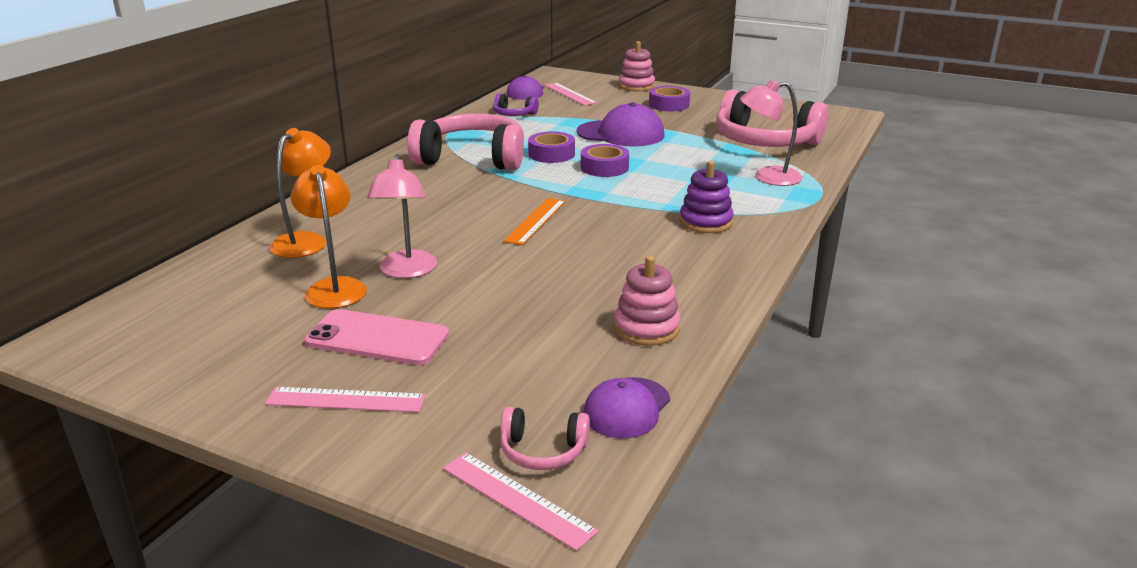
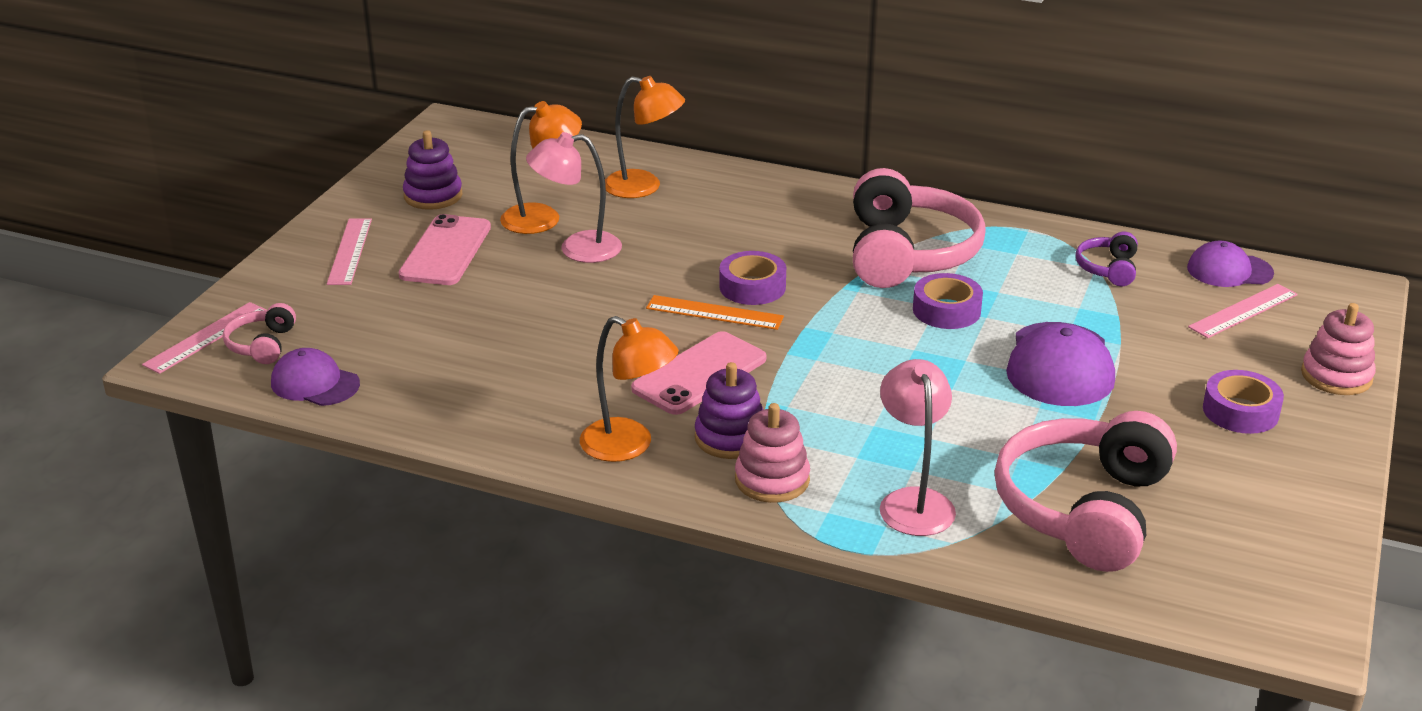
camera: 85 degrees right, 5 degrees up
(244, 349) = (433, 196): none -> purple stacking toy
(604, 167) = (907, 354): purple tape -> purple tape (752, 287)
(623, 229) = (699, 374): none -> pink phone
(646, 328) = (454, 393): pink stacking toy -> pink stacking toy (772, 480)
(720, 256) = (629, 446): none -> orange lamp

